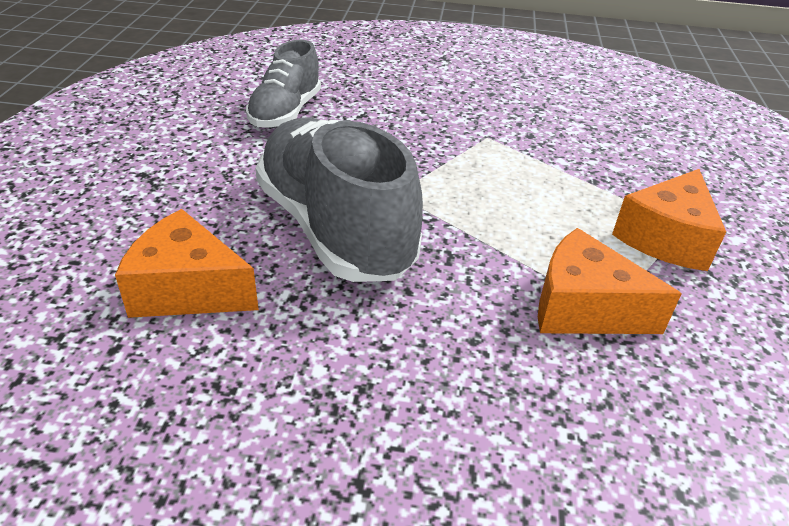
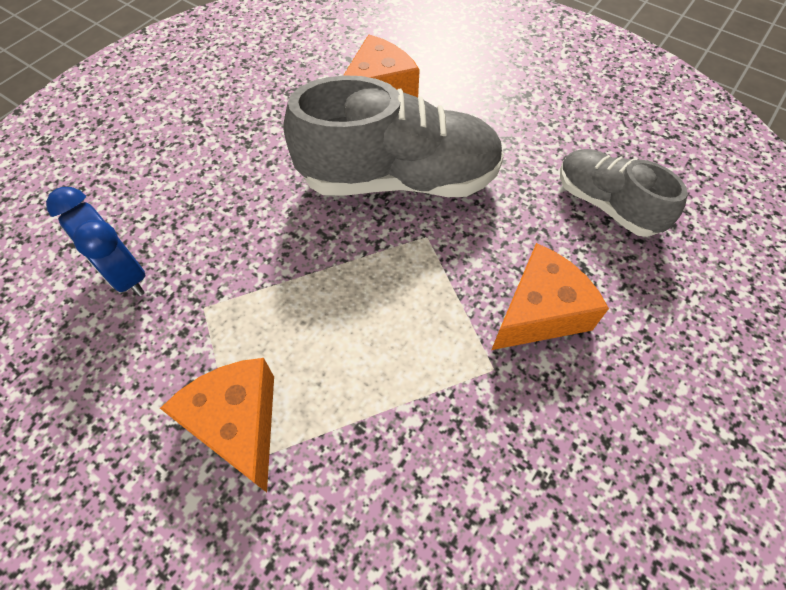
camera: 120 degrees right, 20 degrees up
(583, 308) = (216, 289): orange cheese -> orange cheese (540, 312)
(649, 398) = (125, 275): none -> blue clock

